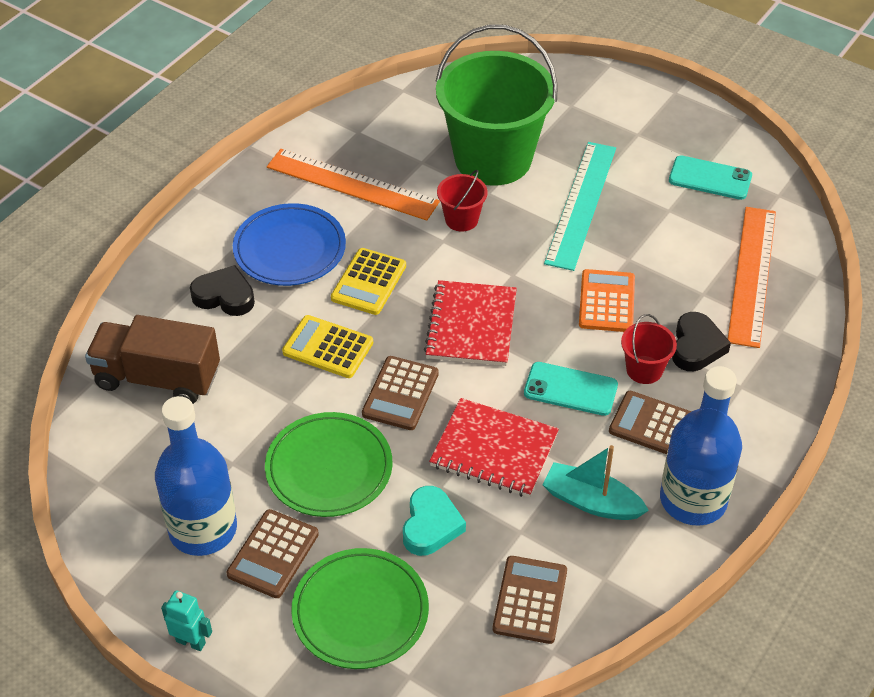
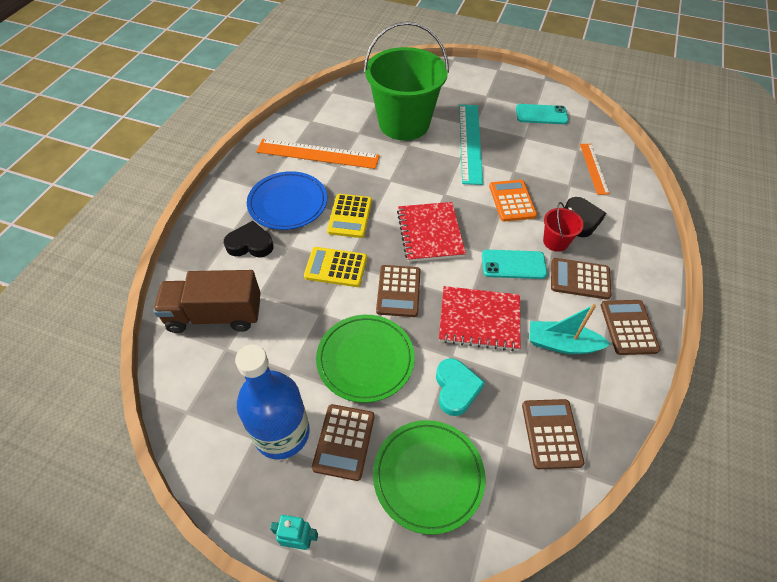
camera: 15 degrees left, 5 degrees up
(461, 219) = (397, 164): red bucket -> none
(693, 500) = (628, 327): blue bottle -> brown calculator
(752, 275) = (594, 168): orange ruler -> orange ruler, size x0.59

